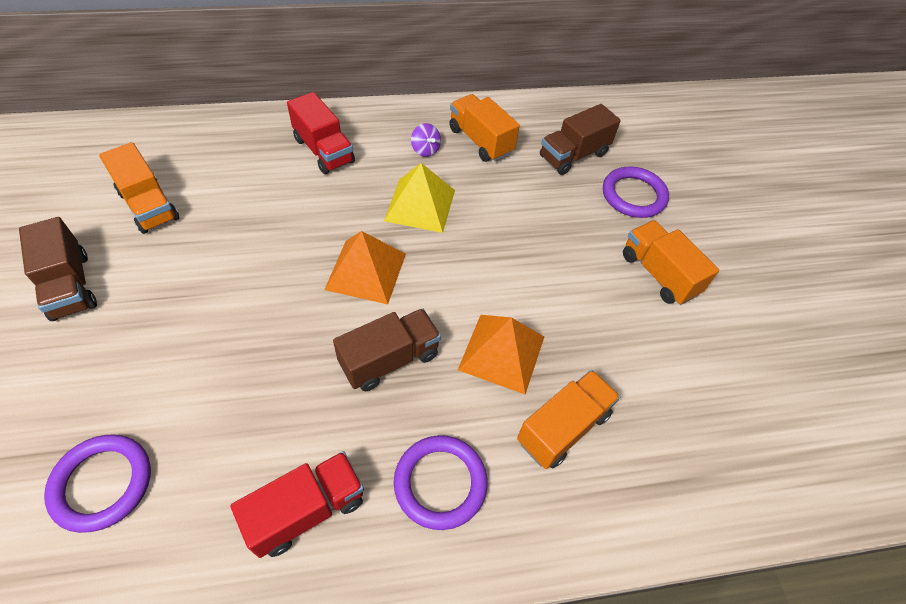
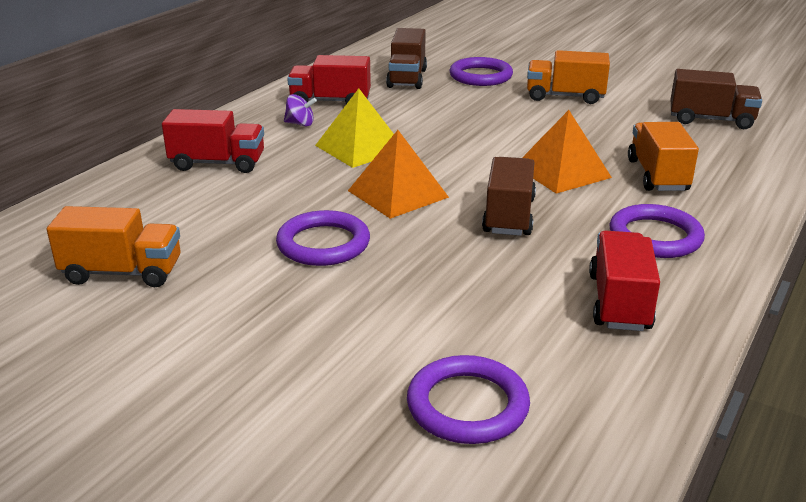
camera: 45 degrees left, 25 degrees down
(70, 286) = (161, 354): brown truck -> brown truck (710, 120)
(257, 276) = (323, 244): none -> purple ring
(480, 141) = (330, 101): orange truck -> red truck

